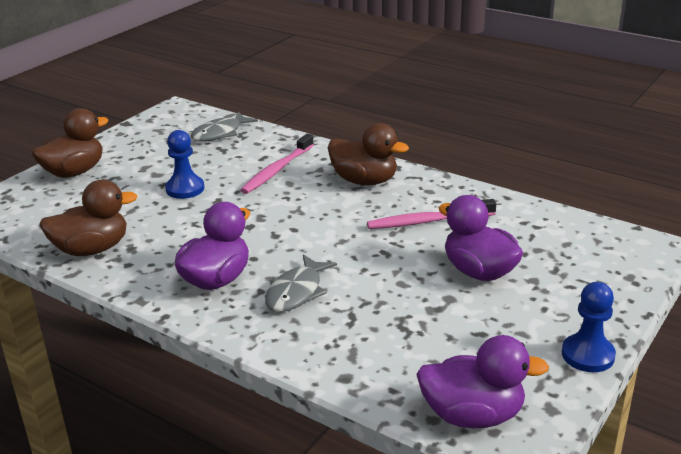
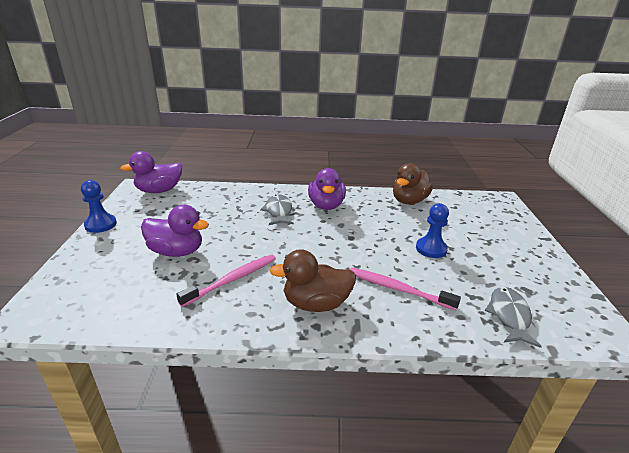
camera: 145 degrees right, 0 degrees up
(74, 172) = (517, 237): brown duck -> none
(277, 170) = (398, 289): pink toothbrush -> pink toothbrush turned 60 degrees counterclockwise

